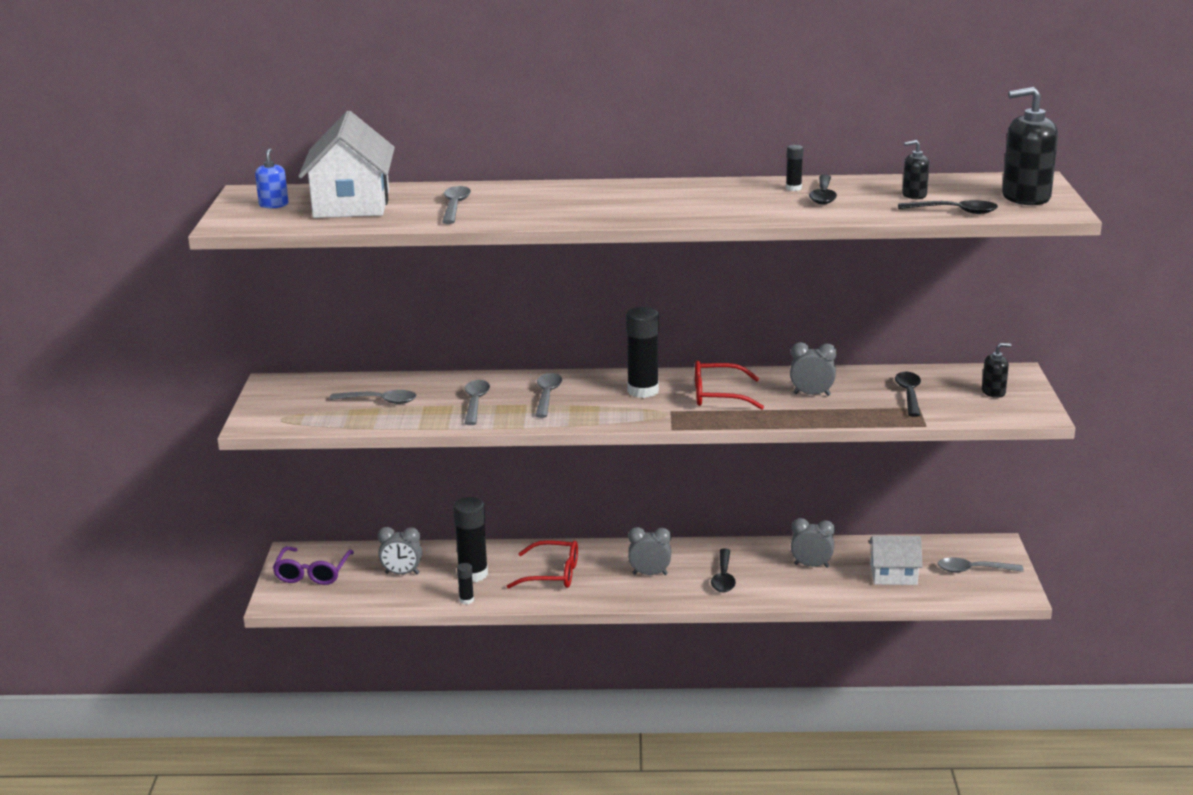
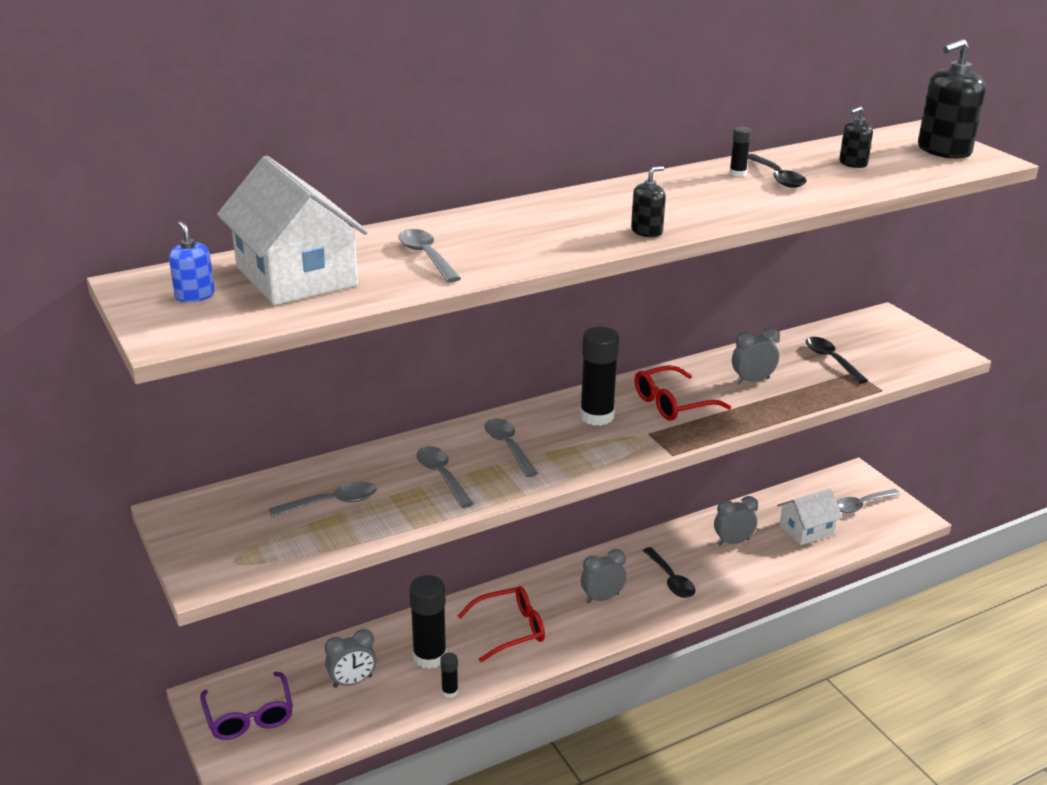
camera: 30 degrees left, 5 degrees up
(954, 211) = (913, 175): black spoon -> none
(993, 392) = (892, 341): black soap dispenser -> black soap dispenser (646, 231)

